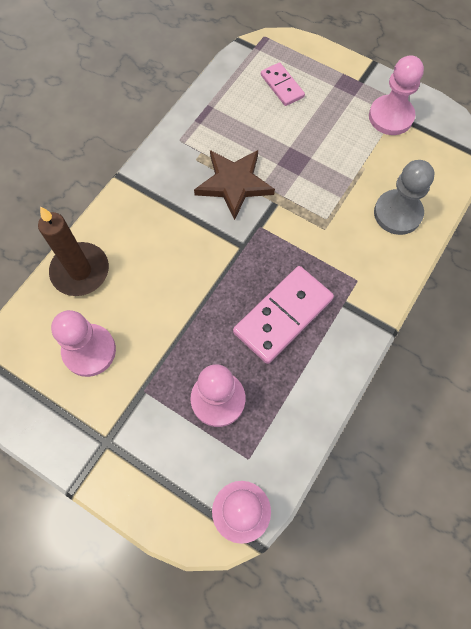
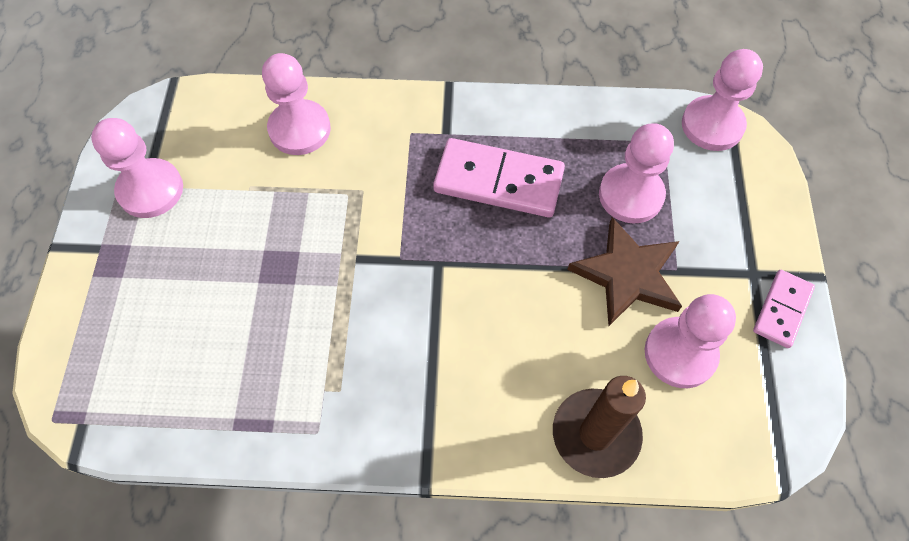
camera: 120 degrees left, 5 degrees down
(234, 184) = (354, 319): brown star -> brown star (627, 275)
(282, 86) = (150, 344): pink domino -> pink domino (782, 310)
(397, 213) = (299, 129): grey pawn -> pink pawn

